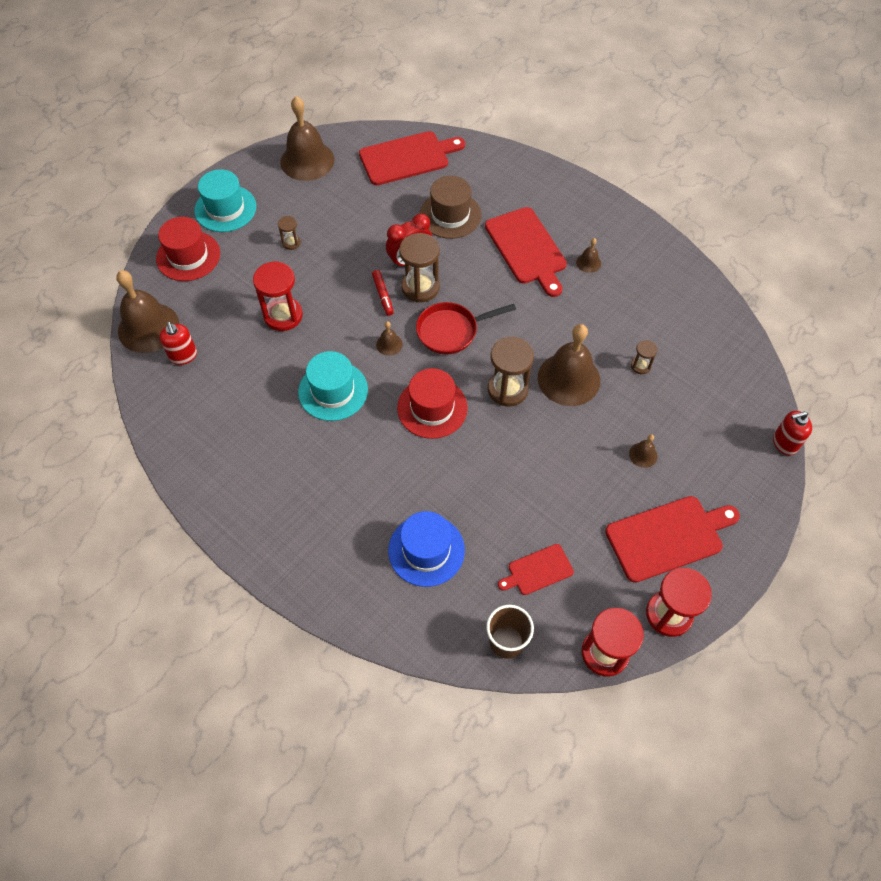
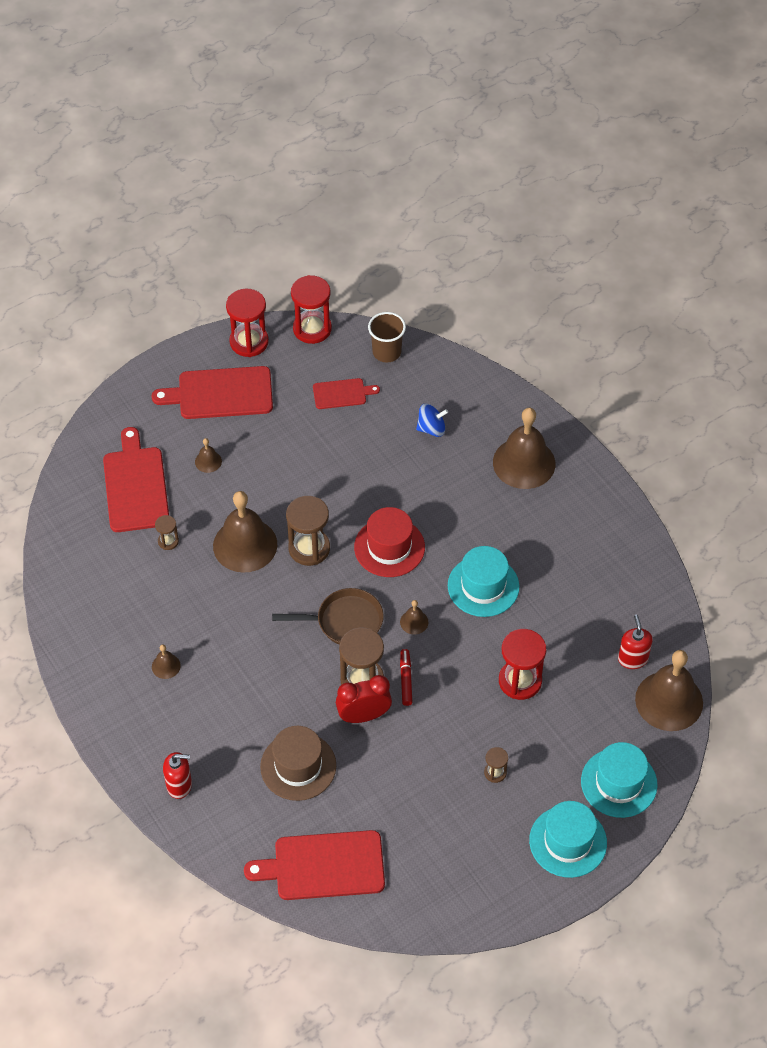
camera: 165 degrees left, 5 degrees down
(188, 256) = (619, 783): red hat -> turquoise hat
(307, 160) = (453, 893): brown bell -> brown bell (524, 463)
(426, 550) = (431, 429): blue hat -> blue spinning top
(451, 331) = (345, 621): red pan -> brown pan
(527, 249) = (226, 699): red cutting board -> red cutting board (135, 486)
(784, 443) = (74, 442): red soap dispenser -> red soap dispenser (179, 785)

